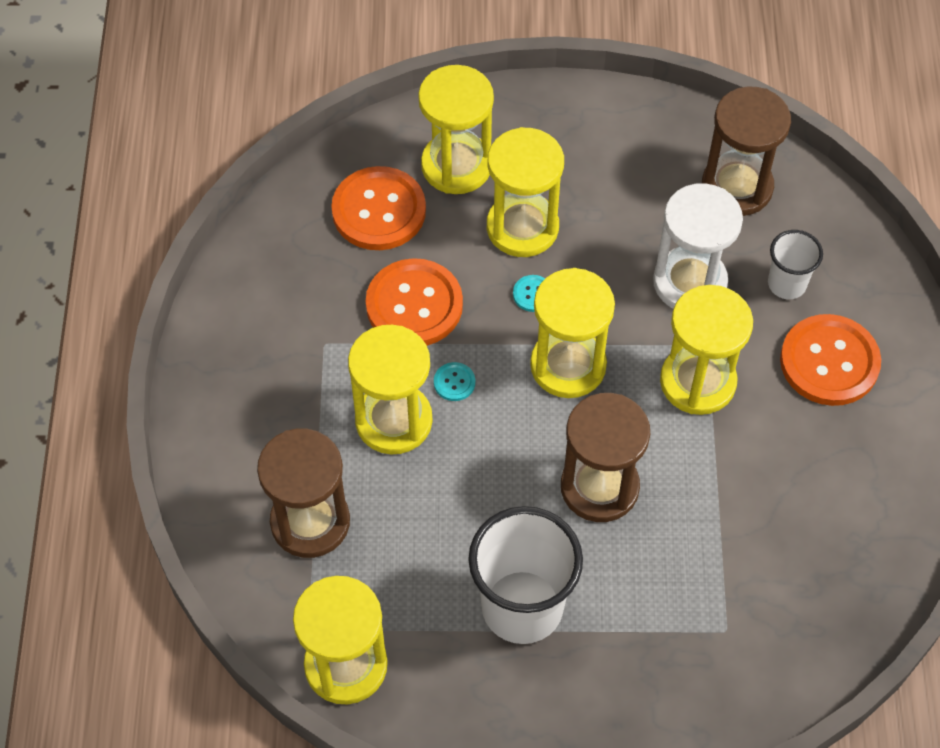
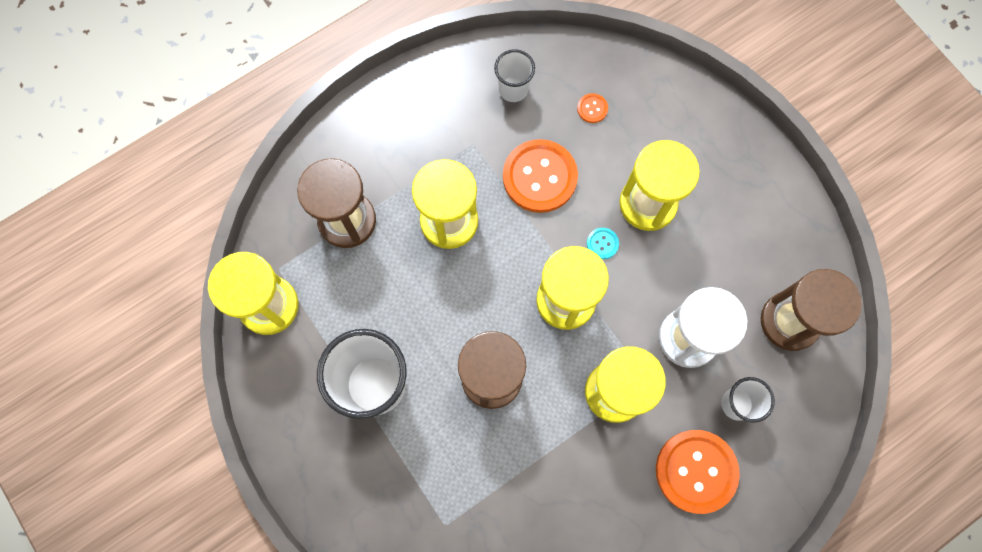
camera: 55 degrees right, 15 degrees up
(295, 268) = (513, 89): none -> white cup
(379, 210) = (592, 109): orange button -> orange button, size x0.42
(454, 382) = (502, 239): turquoise button -> none
(456, 166) = (663, 132): yellow hourglass -> none

